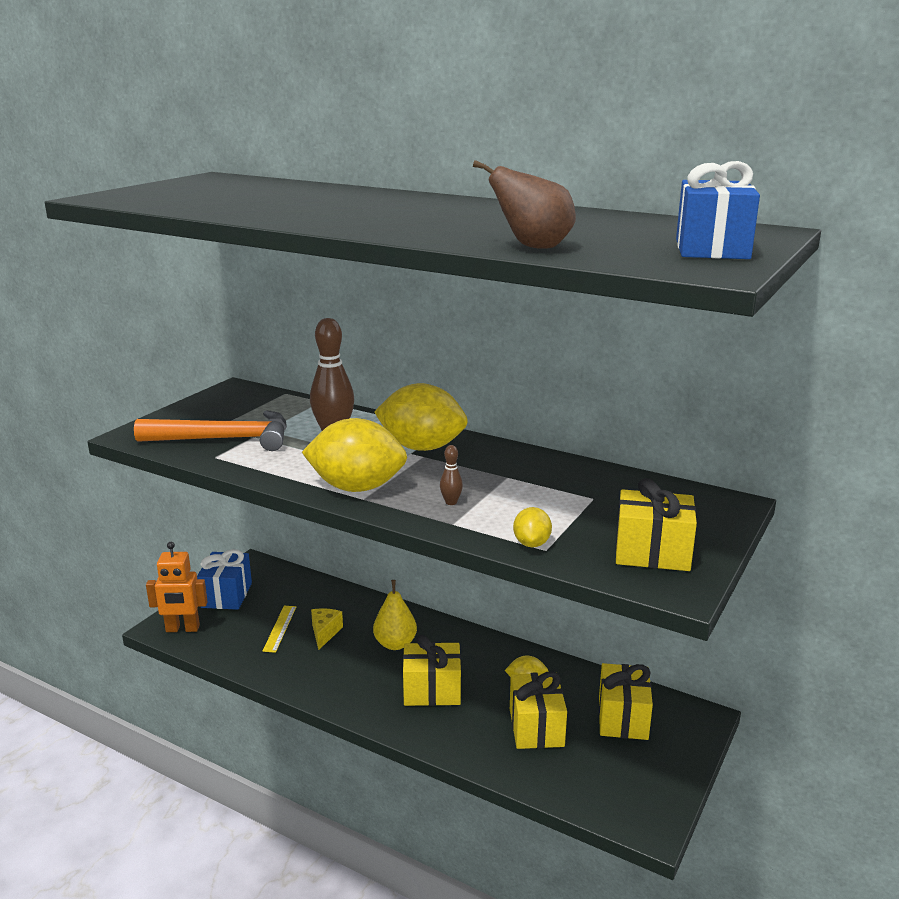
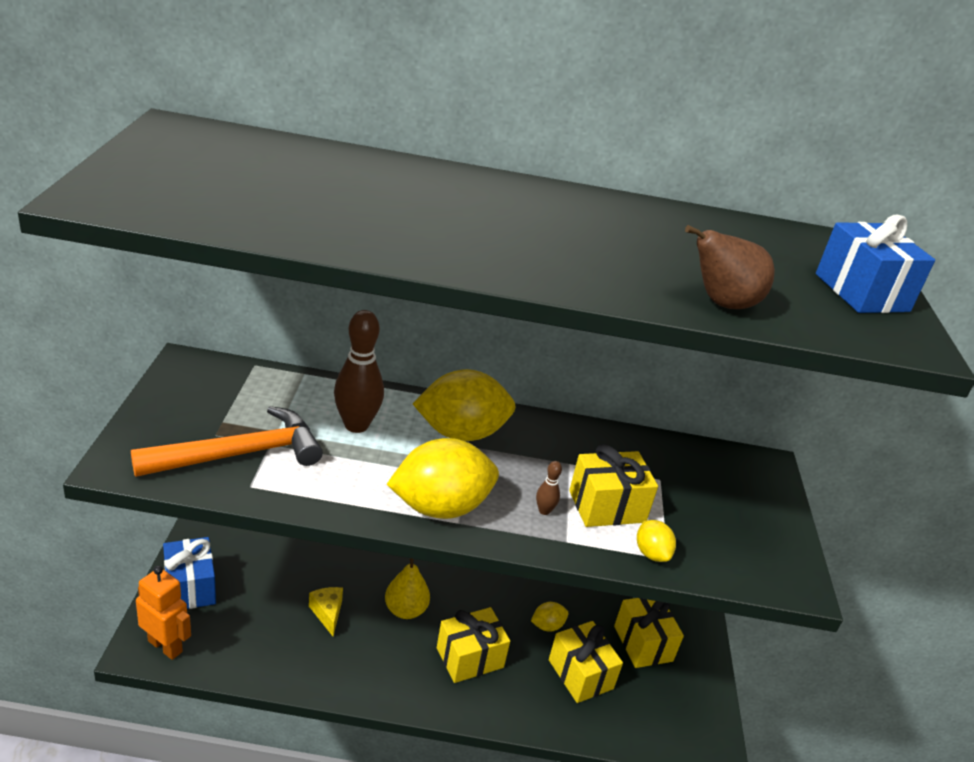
camera: 30 degrees left, 10 degrees up
(182, 629) = (165, 646): orange robot -> orange robot turned 120 degrees counterclockwise
(279, 628) = (276, 618): yellow ruler -> none
(652, 553) = (751, 543): yellow gift -> yellow gift (607, 506)

